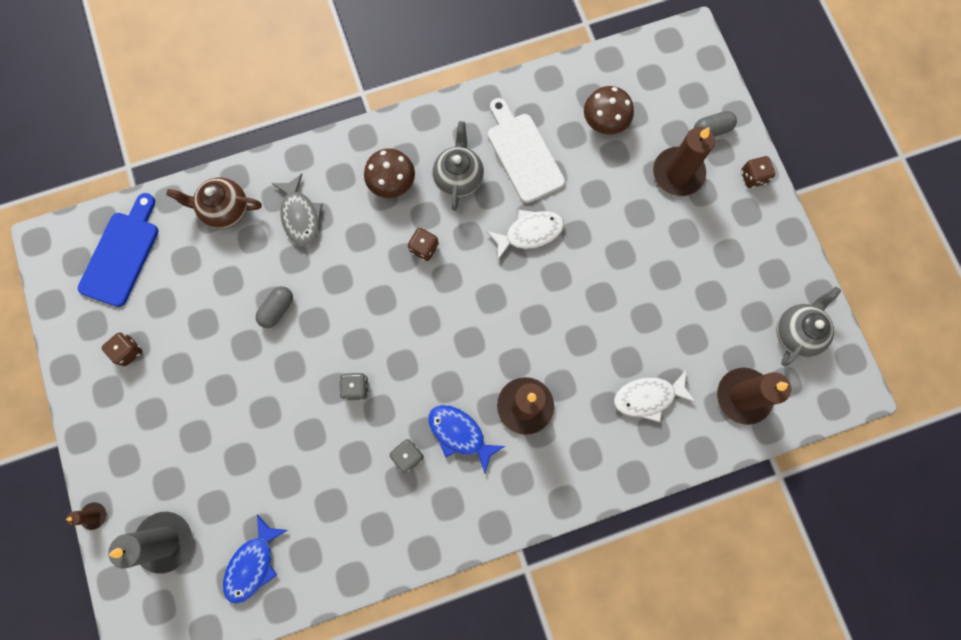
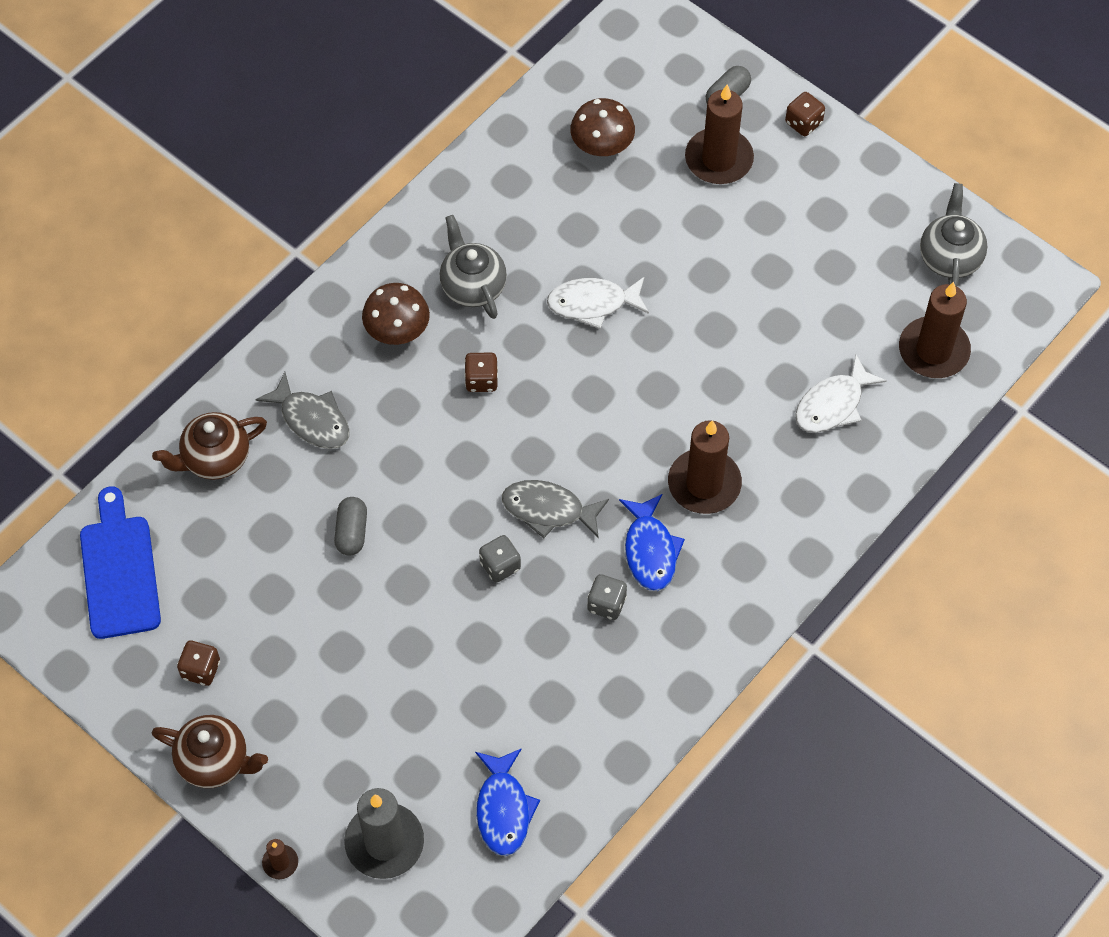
camera: 30 degrees left, 15 degrees down
(98, 420) = (215, 761): none -> brown teapot
(411, 365) = (548, 510): none -> grey fish
(460, 434) = (650, 550): blue fish -> blue fish turned 105 degrees counterclockwise
(523, 154) = (531, 224): white cutting board -> none
(529, 233) = (593, 303): white fish -> white fish turned 135 degrees counterclockwise

